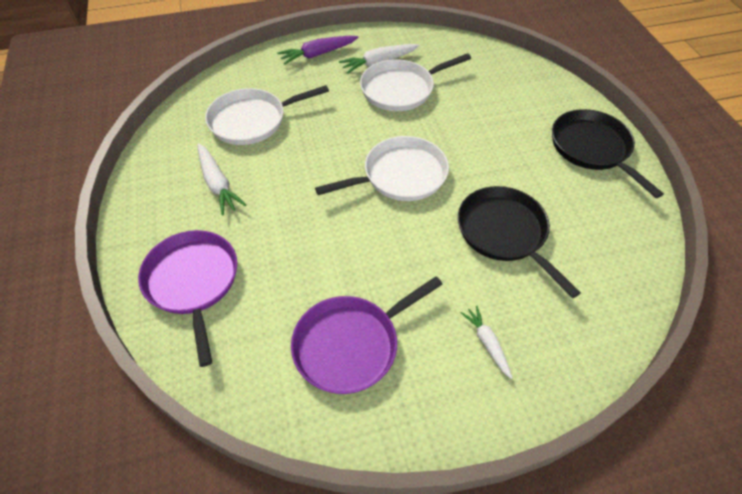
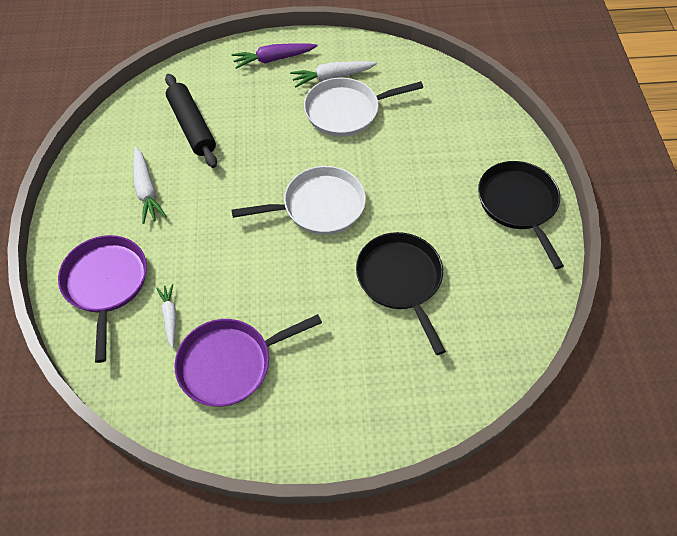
camera: 10 degrees right, 5 degrees up
(252, 121) = (192, 127): white pan -> black rolling pin
(487, 343) = (350, 382): white carrot -> white carrot (170, 317)

